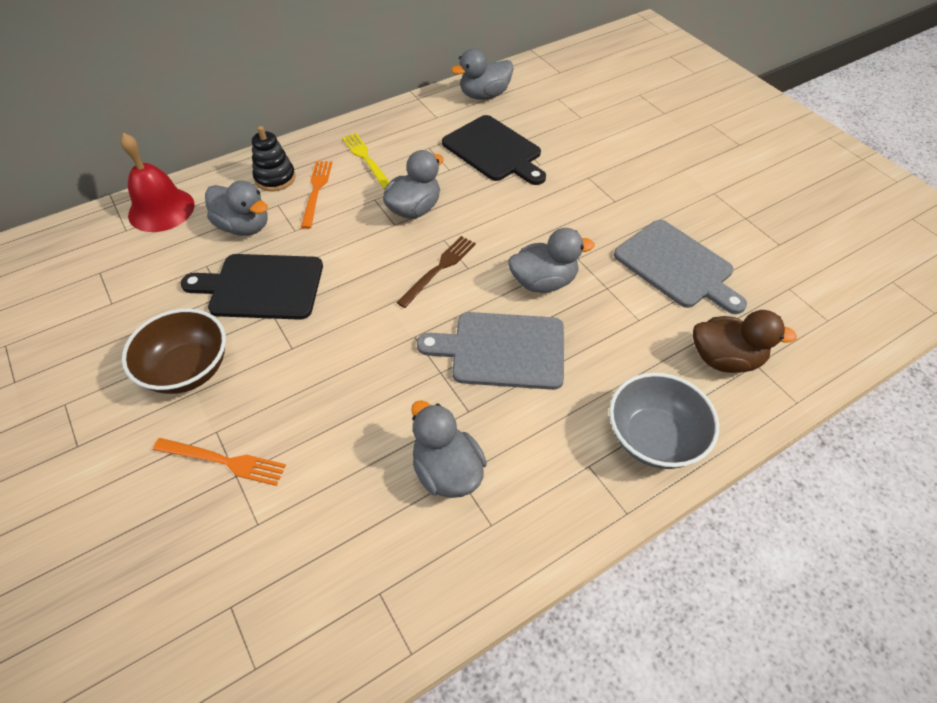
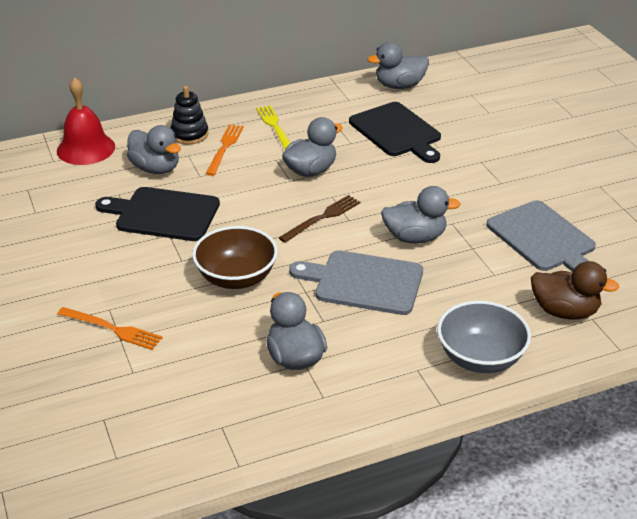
camera: 10 degrees right, 15 degrees down
(188, 370) = (92, 265): brown bowl -> brown bowl (236, 278)

